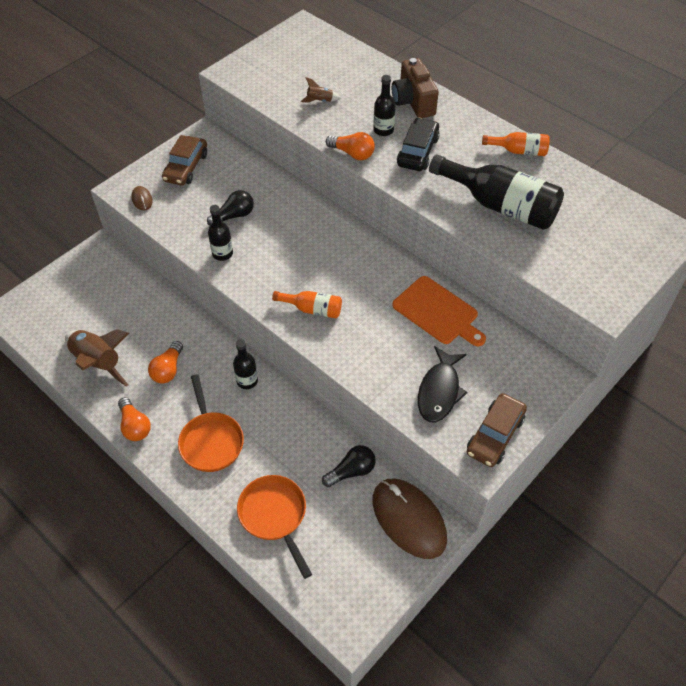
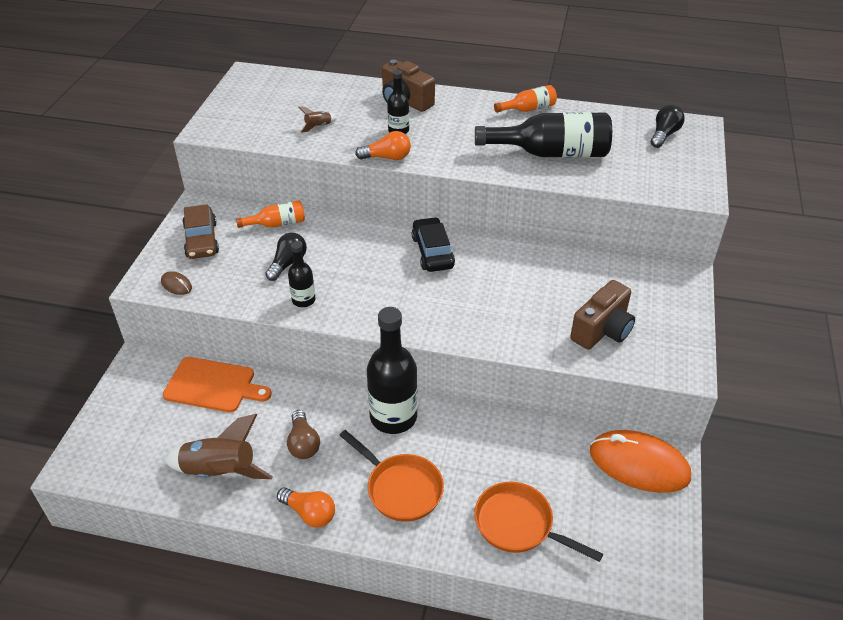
camera: 30 degrees left, 10 degrees down
(168, 369) = (303, 443): orange light bulb -> brown light bulb
(247, 381) = (393, 417): black bottle -> black bottle, size x1.95
(312, 309) = (433, 312): orange bottle -> orange bottle (277, 224)
(351, 471) = (556, 449): black light bulb -> black light bulb (664, 135)
(409, 519) = (639, 464): brown mouse -> orange mouse
(418, 151) = (444, 137): black car -> black car (432, 252)
(437, 312) = (545, 269): orange cutting board -> orange cutting board (213, 385)
(439, 391) = (602, 330): black fish -> brown camera
(495, 435) = (677, 344): brown car -> none

